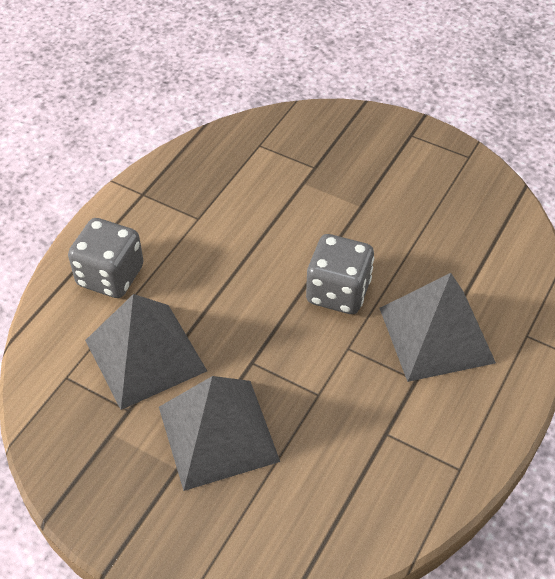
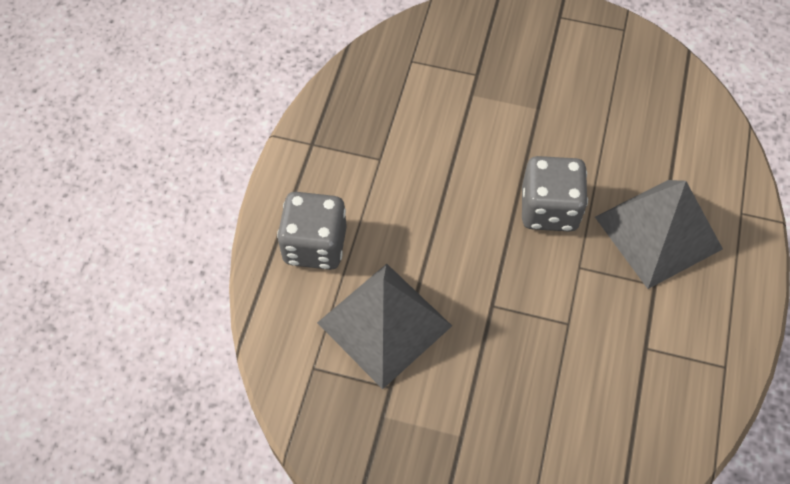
camera: 15 degrees left, 10 degrees up
(218, 433) = (487, 389): grey pyramid -> none

